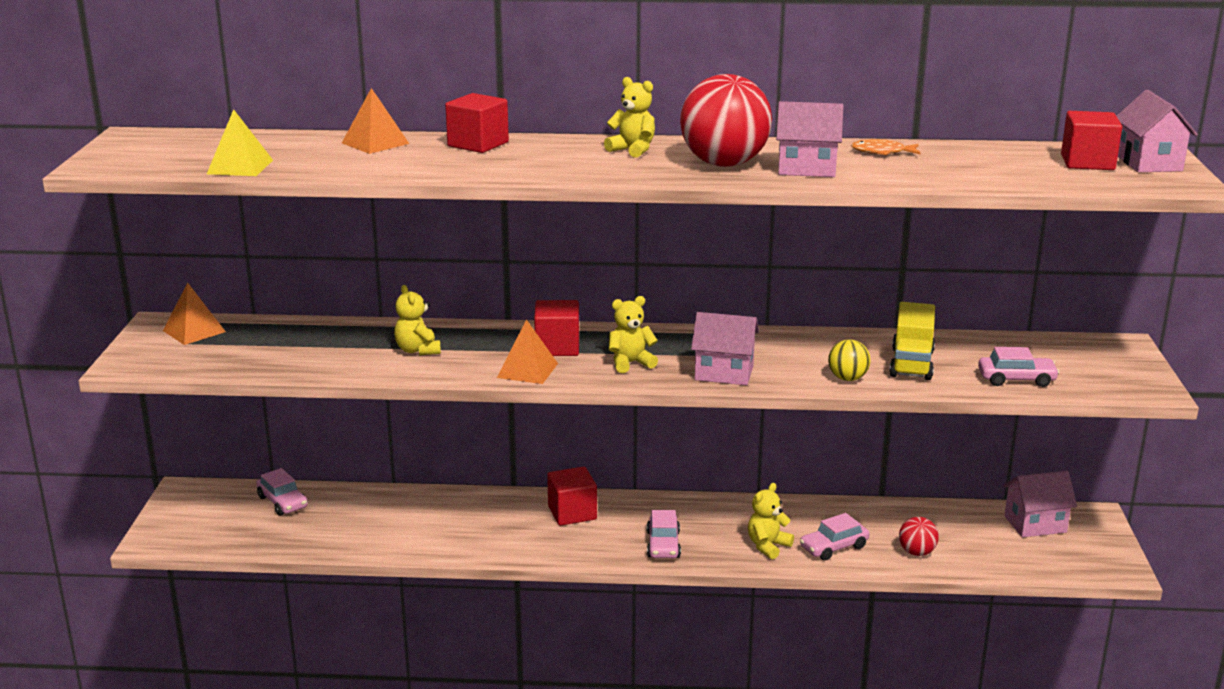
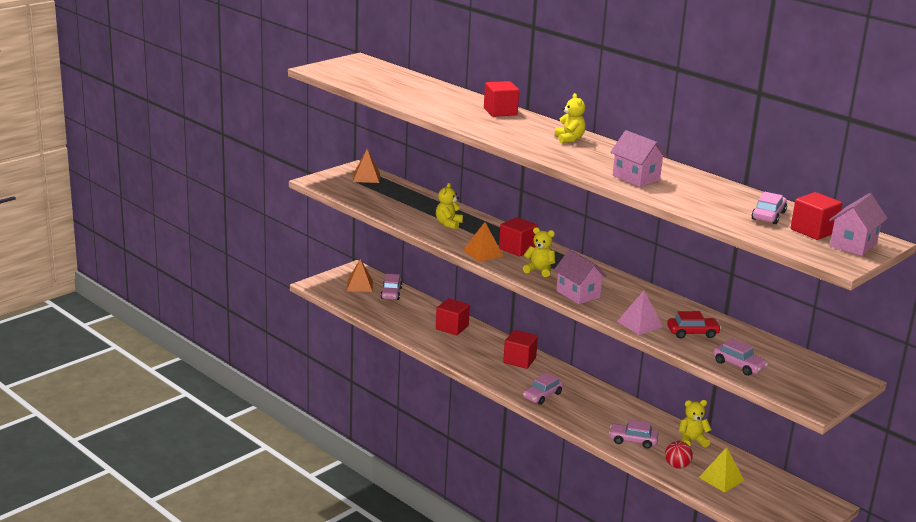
camera: 40 degrees right, 0 degrees up
(240, 167) = (372, 88): yellow pyramid -> yellow pyramid (721, 479)
(375, 143) = (454, 96): orange pyramid -> orange pyramid (359, 285)
(430, 511) = (452, 327): none -> red cube
(724, 164) = (598, 161): red ball -> none
(768, 546) = (597, 422): yellow teddy bear -> yellow teddy bear (692, 441)
(847, 378) = (640, 324): yellow ball -> pink pyramid
(882, 152) = (702, 184): orange fish -> none
(911, 364) = (692, 333): yellow truck -> red car
(1016, 162) = (768, 216): none -> pink car
(1035, 524) = (778, 489): pink house -> none

